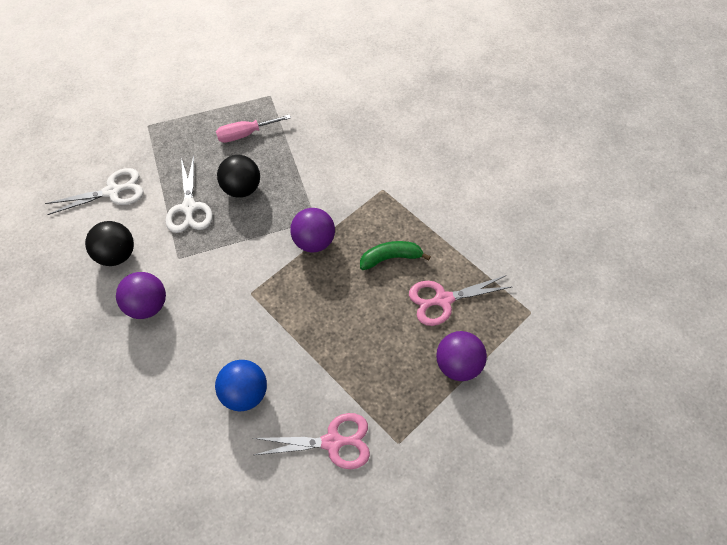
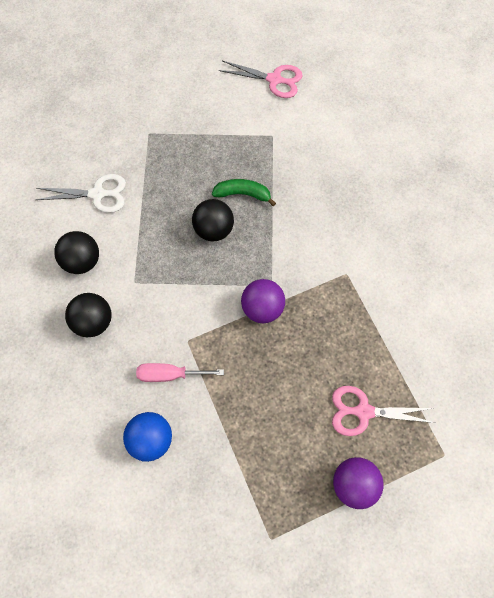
camera: 20 degrees right, 10 degrees up
(148, 306) = (94, 321): purple ball -> black ball
(189, 208) = (160, 234): white scissors -> none
(245, 134) = (235, 171): pink screwdriver -> pink screwdriver (170, 374)
(333, 442) = (213, 515): pink scissors -> pink scissors (274, 80)
(390, 258) = (329, 350): green banana -> green banana (243, 194)

